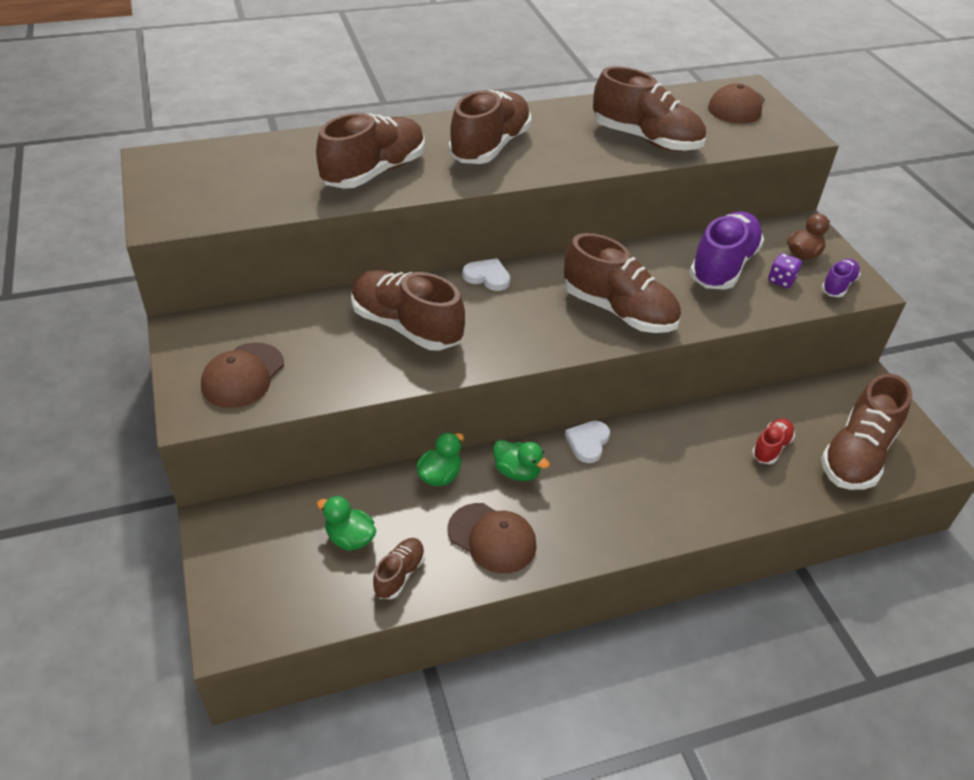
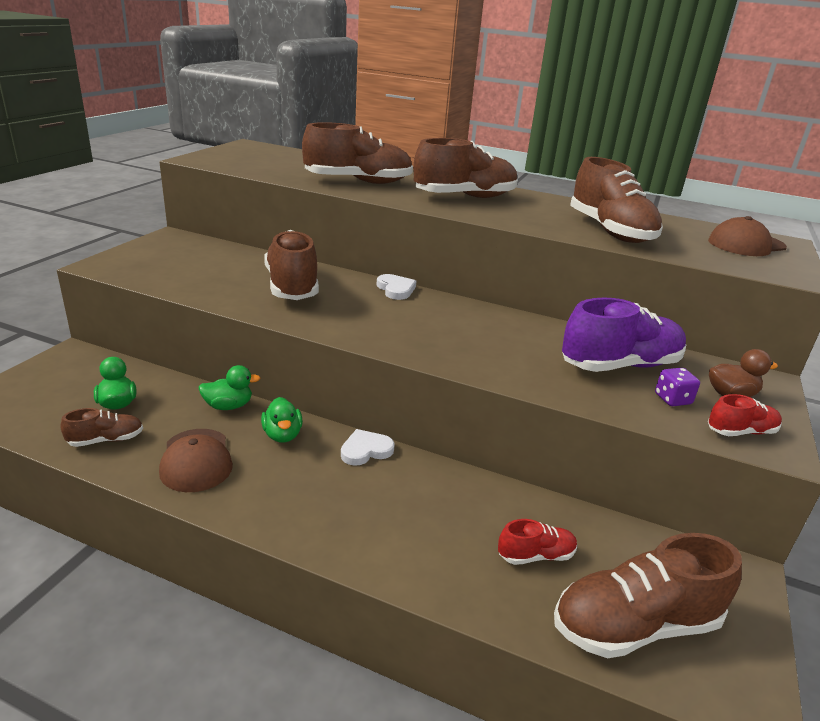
camera: 40 degrees right, 15 degrees down
(243, 375) = (157, 264): brown cap -> none
(618, 311) = (466, 346): brown shoe -> none
(838, 286) = (741, 432): purple shoe -> red shoe

